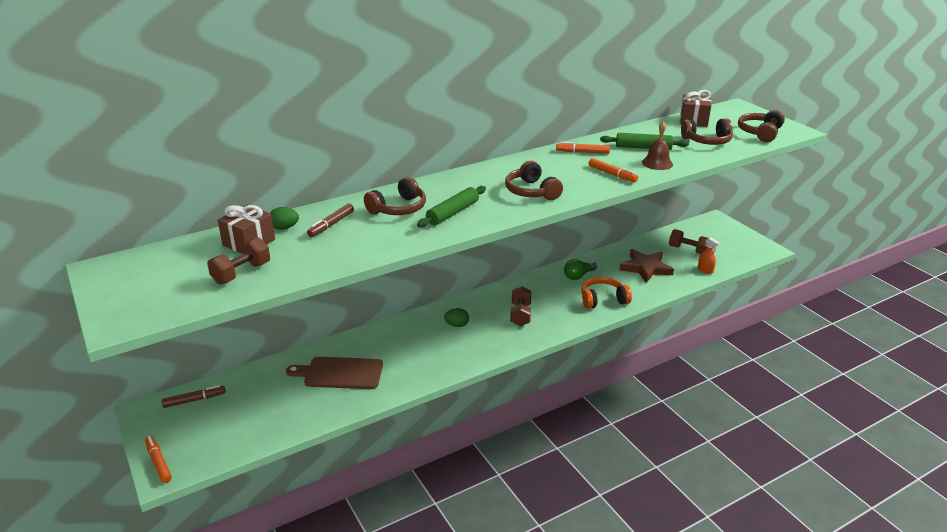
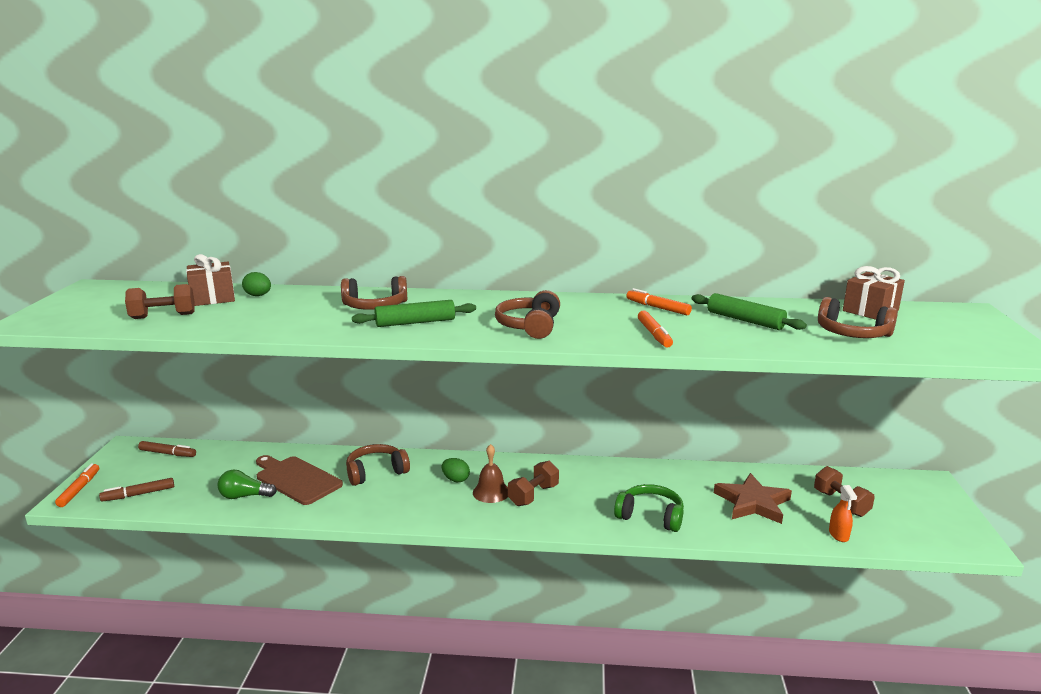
camera: 35 degrees right, 10 degrees down
(331, 224) = (297, 303): brown marker -> brown marker (138, 494)
(578, 276) = (653, 481): green light bulb -> green light bulb (244, 496)
(603, 299) = (650, 516): orange headphones -> green headphones
(657, 163) = (735, 338): brown bell -> brown bell (491, 492)
(760, 133) = (956, 343): brown headphones -> brown headphones (376, 472)

